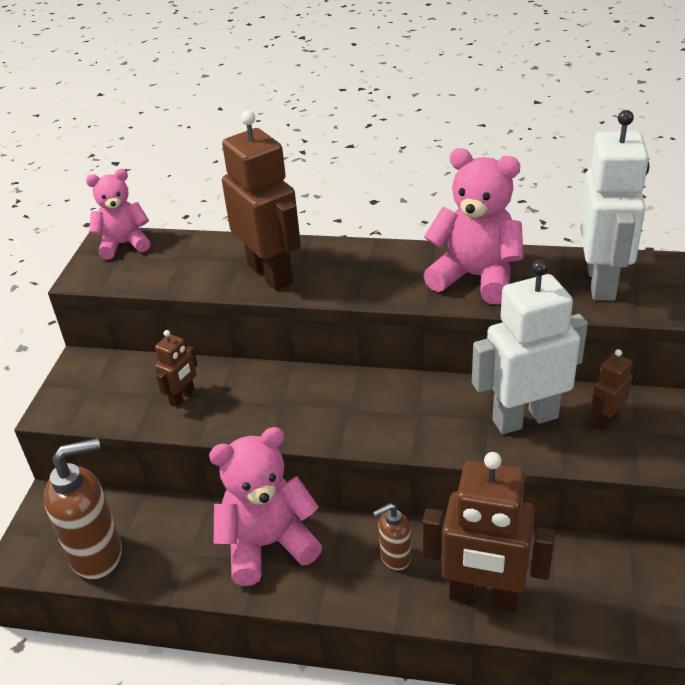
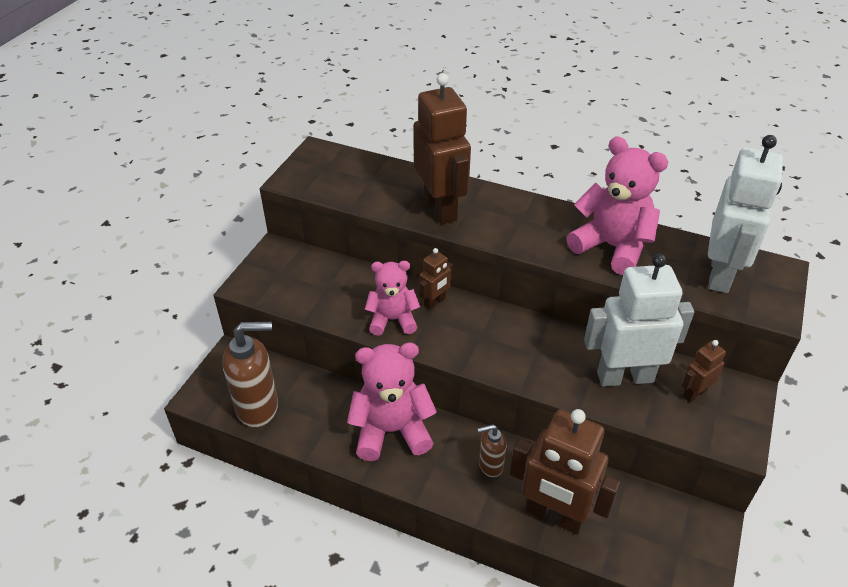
camera: 10 degrees right, 5 degrees up
(124, 244) = (328, 158): pink teddy bear -> pink teddy bear (392, 320)
(182, 397) = (349, 296): brown robot -> brown robot (435, 302)

